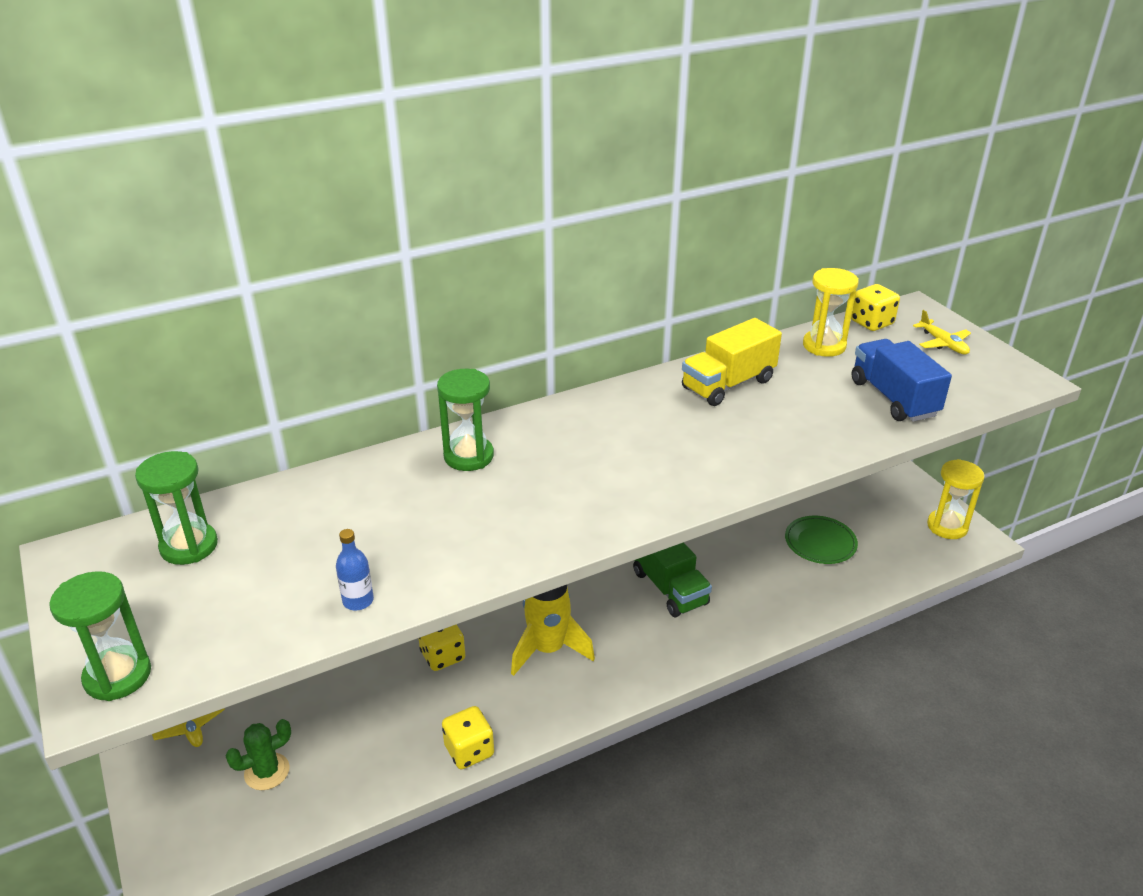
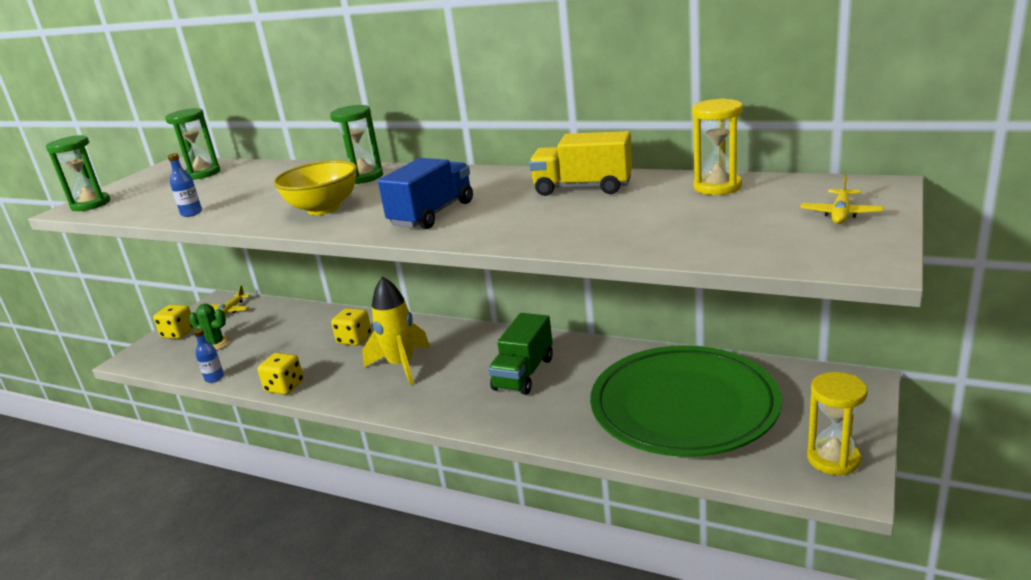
camera: 55 degrees right, 10 degrees down
(359, 803) = (214, 378): none -> blue bottle
(528, 513) = (323, 208): none -> yellow bowl
(820, 543) = (683, 407): green plate -> green plate, size x2.38
(871, 323) = (803, 184): yellow dice -> yellow dice (178, 333)
(893, 398) = (687, 232): blue truck -> blue truck (432, 214)

